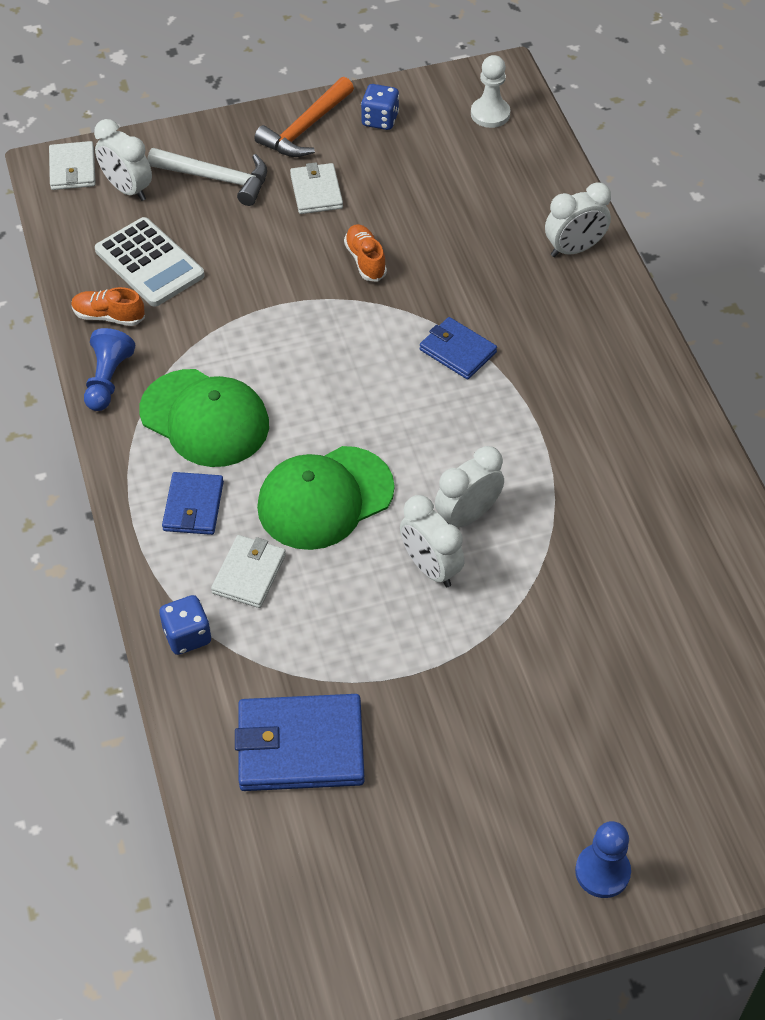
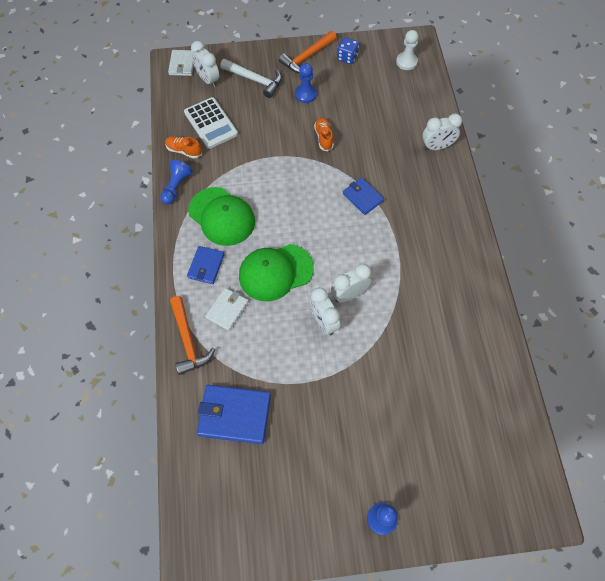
camera: 10 degrees right, 10 degrees up
(187, 636) = (188, 340): blue dice -> orange hammer
(316, 191) = (305, 94): white wallet -> blue pawn

